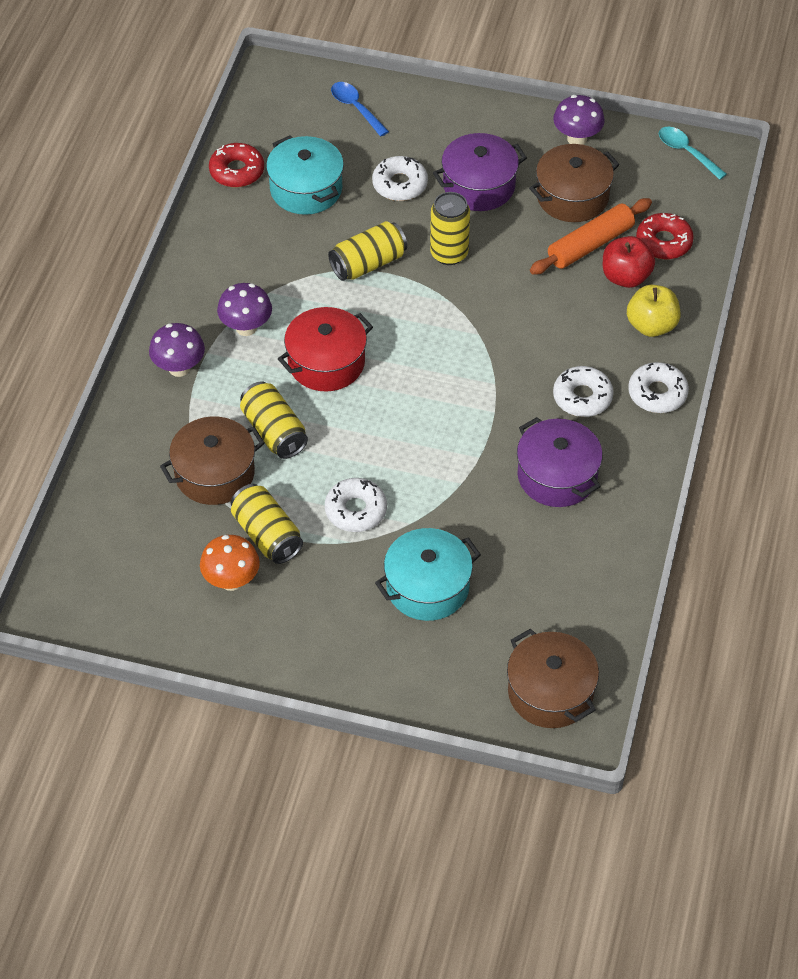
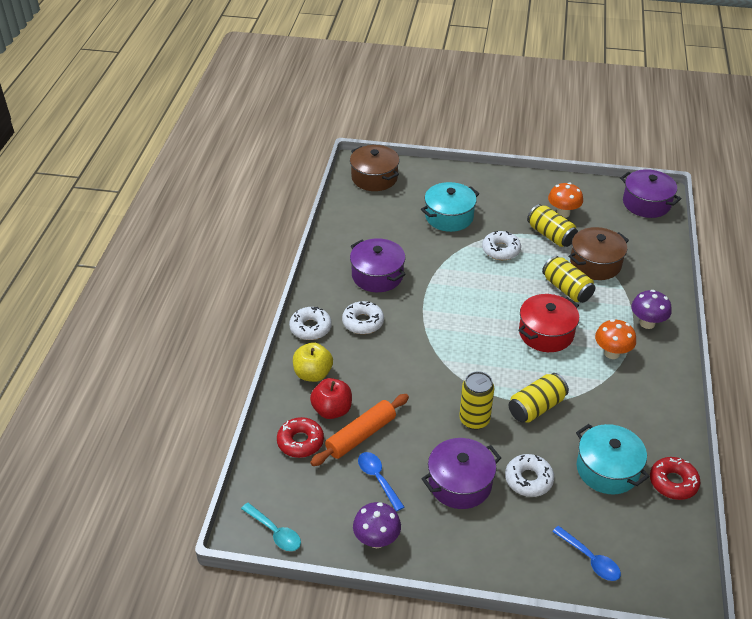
camera: 175 degrees right, 10 degrees down
(80, 592) = (646, 203): none -> purple pot
(246, 327) = (612, 353): purple mushroom -> orange mushroom
(572, 196) = (378, 478): brown pot -> blue spoon

